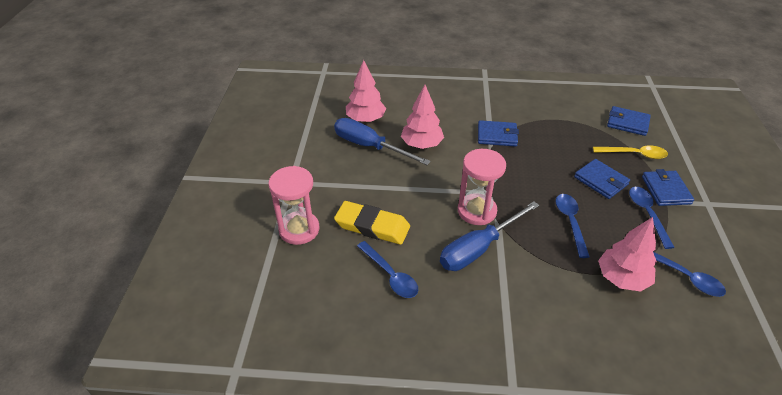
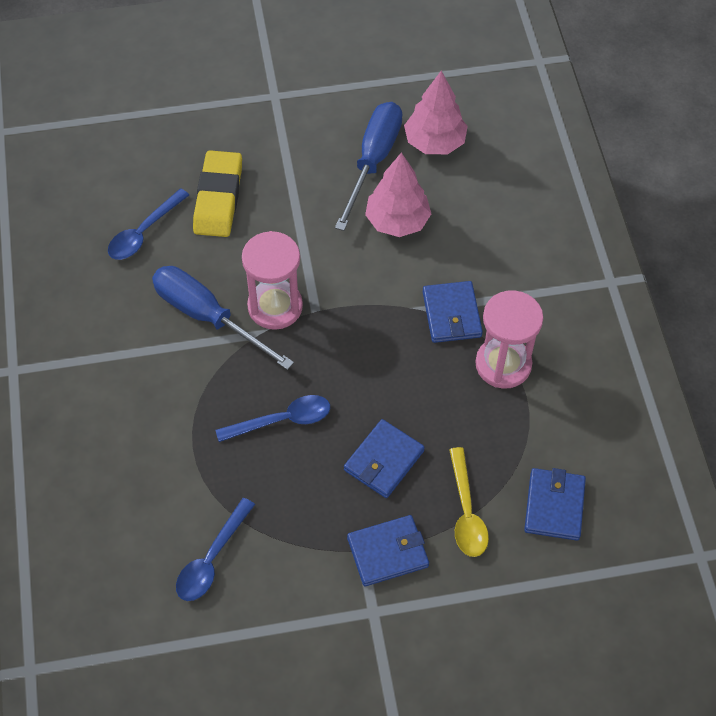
camera: 75 degrees right, 15 degrees up
(299, 229) = (195, 127): pink hourglass -> pink hourglass (503, 364)
(622, 278) = (191, 482): pink tree -> none
(647, 214) = (325, 521): blue spoon -> none

